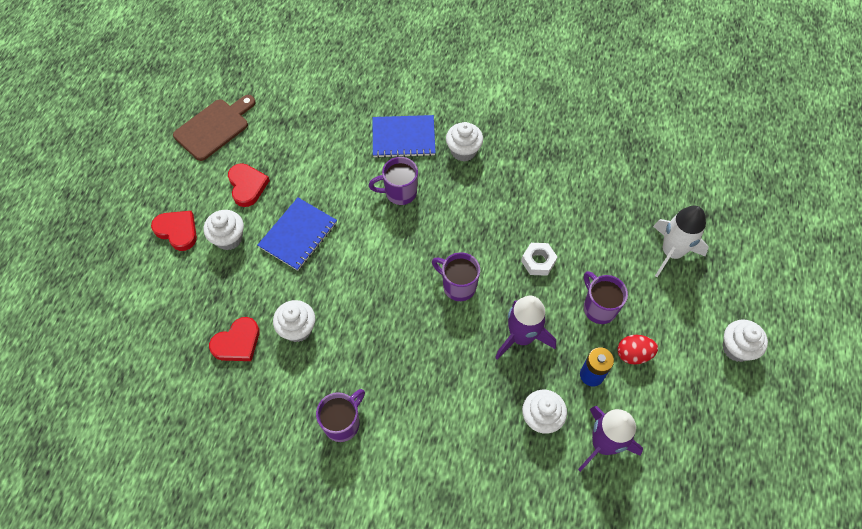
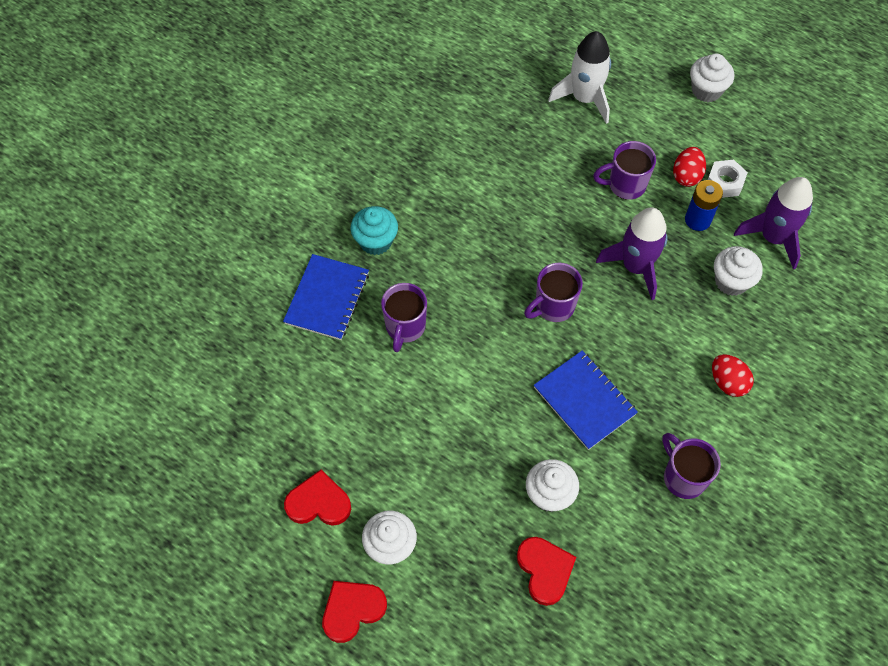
camera: 70 degrees left, 0 degrees up
(214, 127) = (202, 523): brown cutting board -> none
(298, 235) = (419, 459): blue notebook -> blue notebook (584, 401)
(441, 438) = (727, 382): none -> red egg
(463, 151) = (375, 241): white cupcake -> turquoise cupcake
(538, 261) = (551, 219): white nut -> white nut (724, 182)

